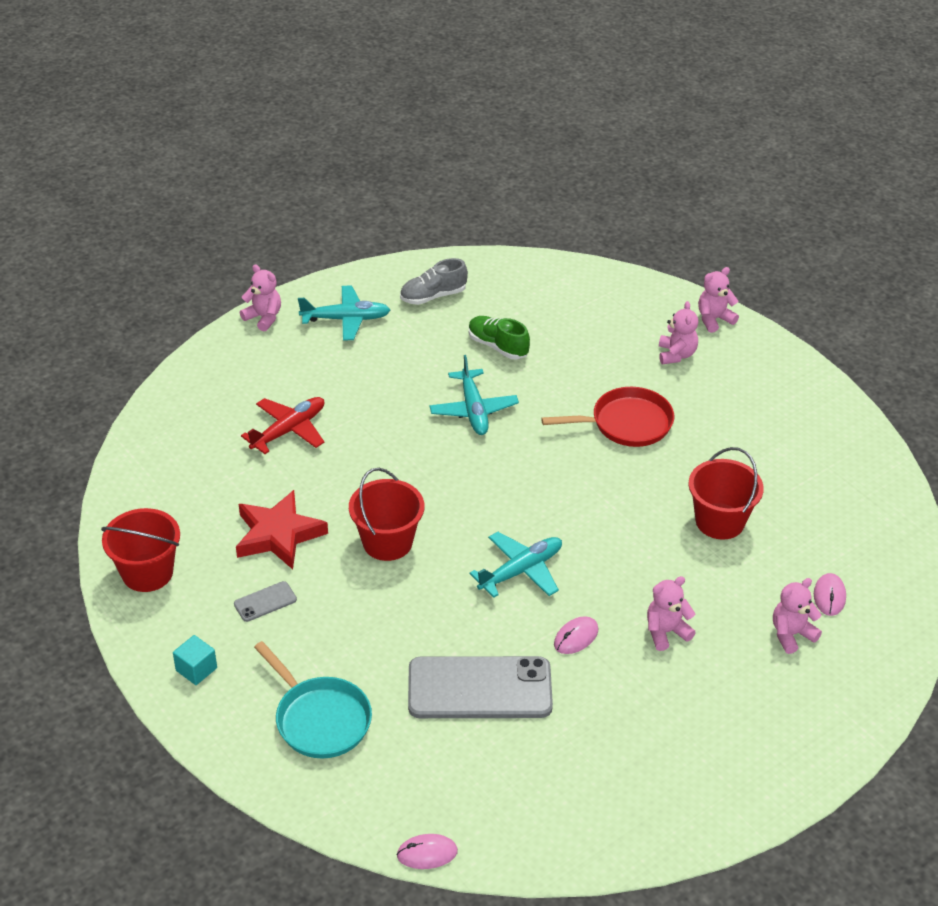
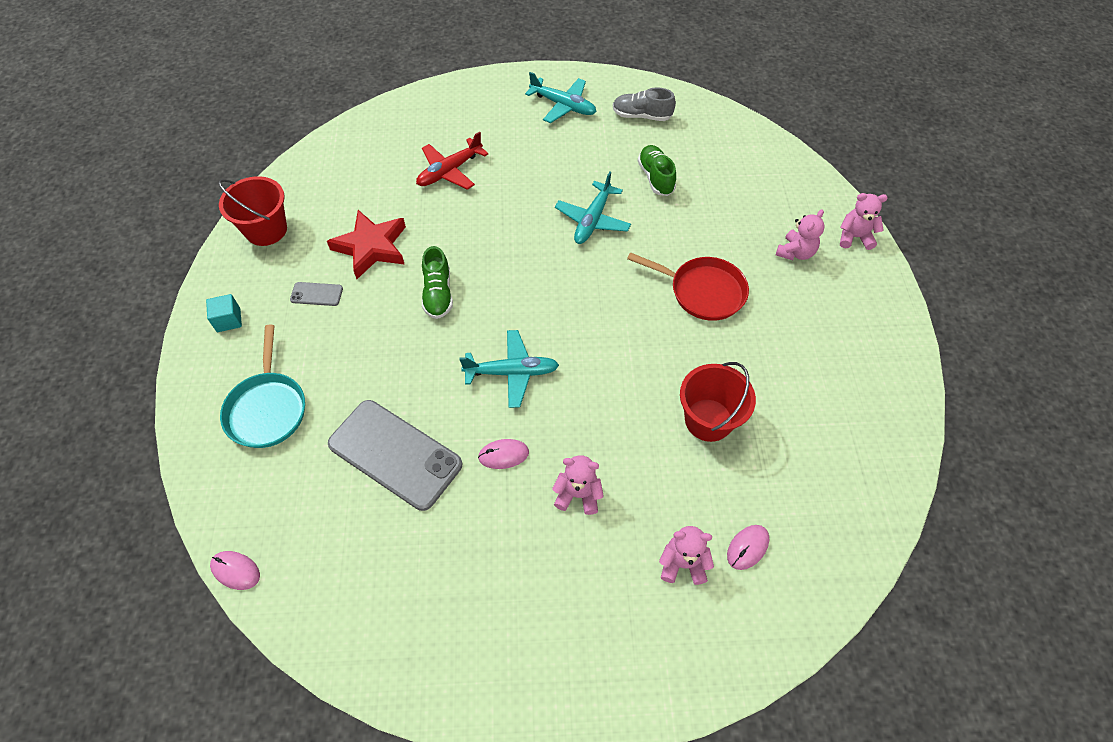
camera: 35 degrees right, 15 degrees up
(263, 318) = (508, 79): pink teddy bear -> none
(289, 430) = (449, 171): red plane -> red plane turned 150 degrees clockwise
(387, 542) = (438, 294): red bucket -> green shoe

